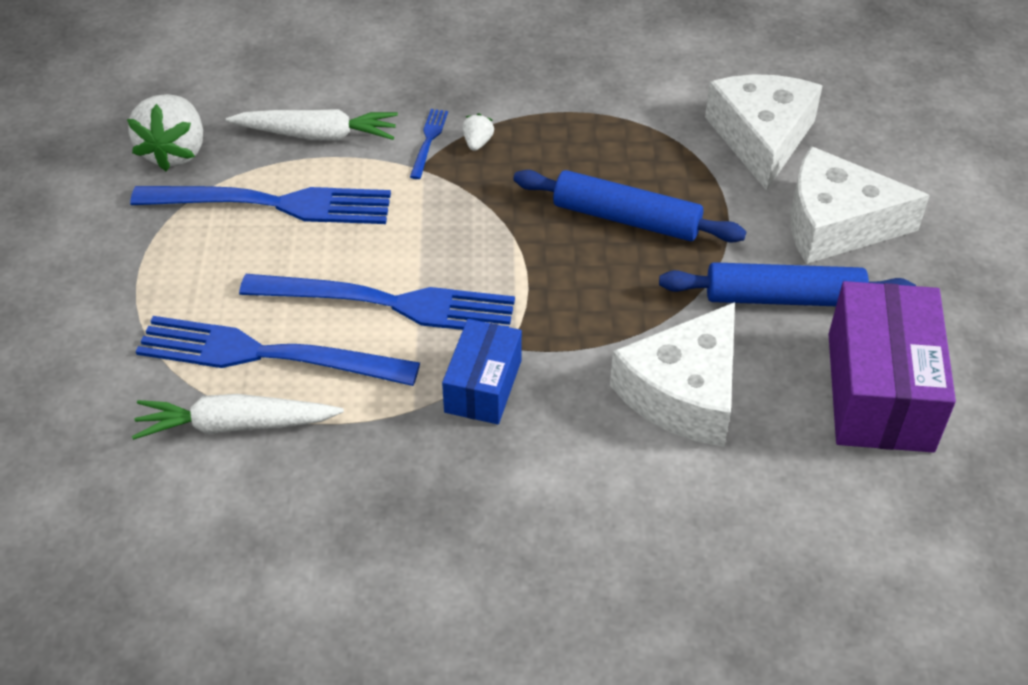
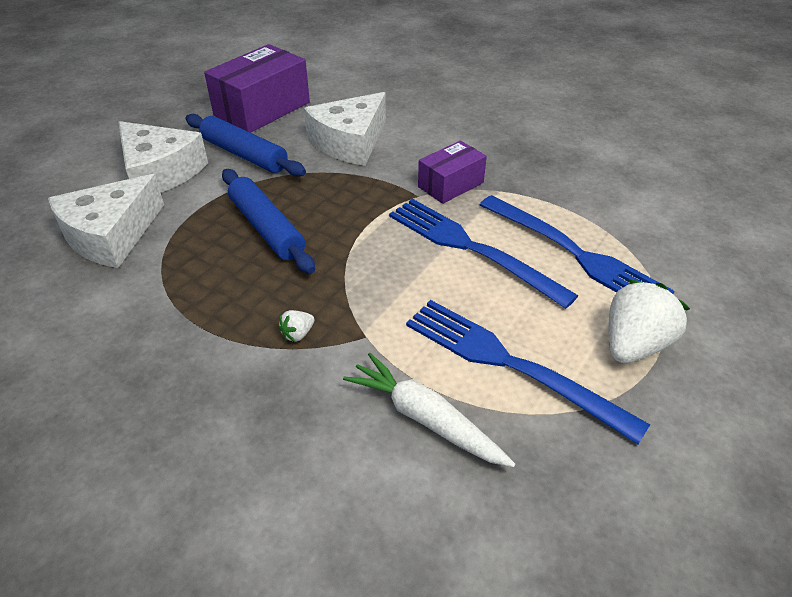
camera: 145 degrees left, 5 degrees down
(175, 152) = (581, 477): white strawberry -> white strawberry (634, 345)
(236, 425) = (614, 225): white carrot -> none
(429, 140) = (333, 358): blue fork -> none
(483, 386) = (450, 184): blue box -> purple box
(684, 392) = (350, 142): white cheese -> white cheese turned 150 degrees clockwise

